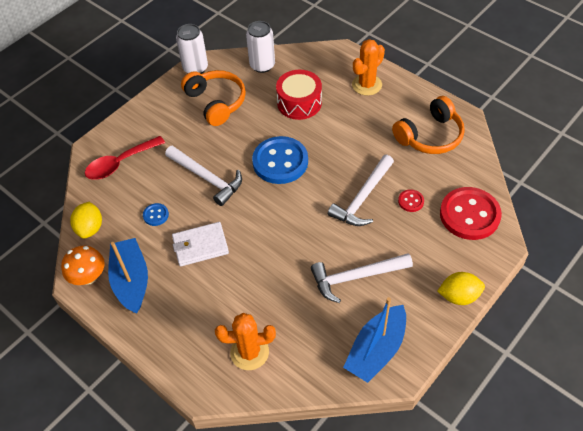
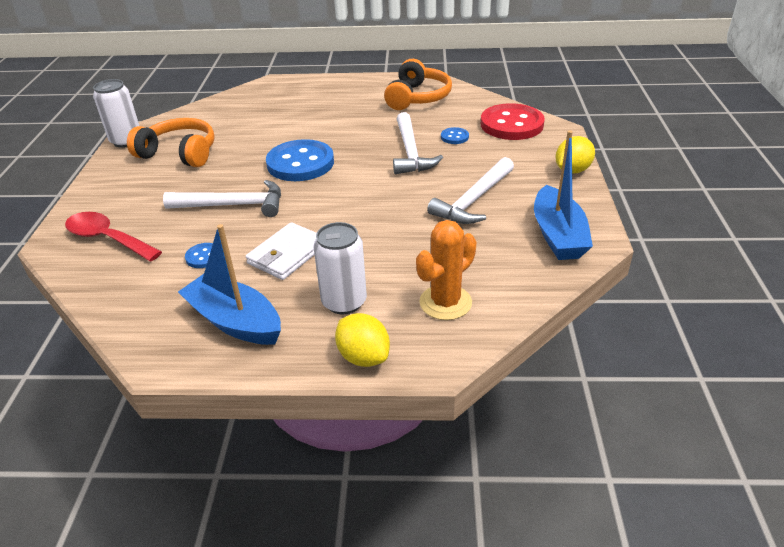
camera: 40 degrees left, 15 degrees down
(88, 277) = (171, 347): orange mushroom -> none
(90, 228) = (125, 306): yellow lemon -> yellow lemon (363, 357)
(120, 163) = (108, 239): red spoon -> red spoon turned 105 degrees clockwise
(262, 65) = (202, 114): white can -> white can (344, 302)
(299, 103) = (271, 122): red drum -> none
(367, 85) = (323, 91): orange cactus -> none
(411, 201) = (454, 137): red button -> blue button

